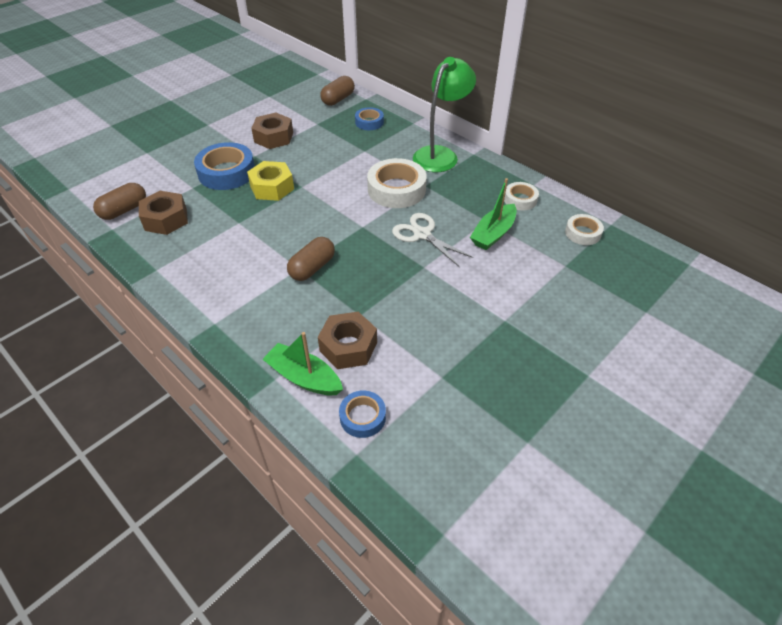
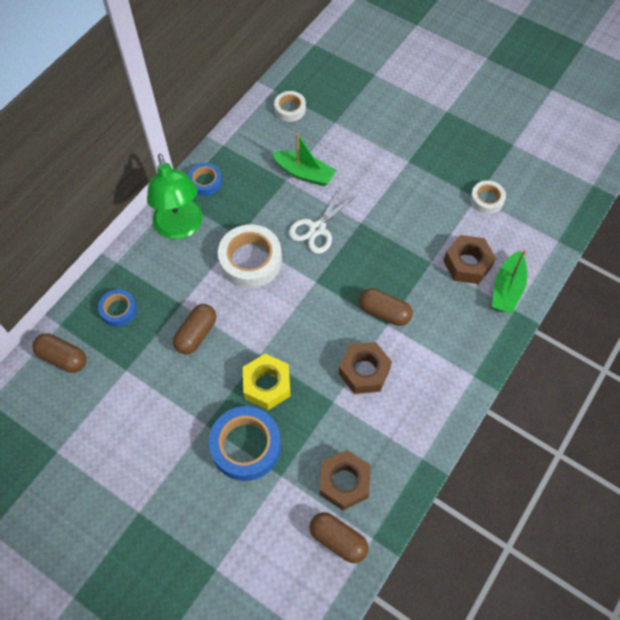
camera: 100 degrees left, 15 degrees up
(273, 137) = (163, 414): brown nut -> brown nut (364, 371)
(334, 156) = (196, 334): none -> brown capsule
(362, 417) = (528, 242): blue tape -> blue tape (205, 182)
(440, 154) = (180, 227): green lamp -> green lamp turned 135 degrees counterclockwise
(520, 199) = (249, 155): white tape -> white tape (487, 200)

